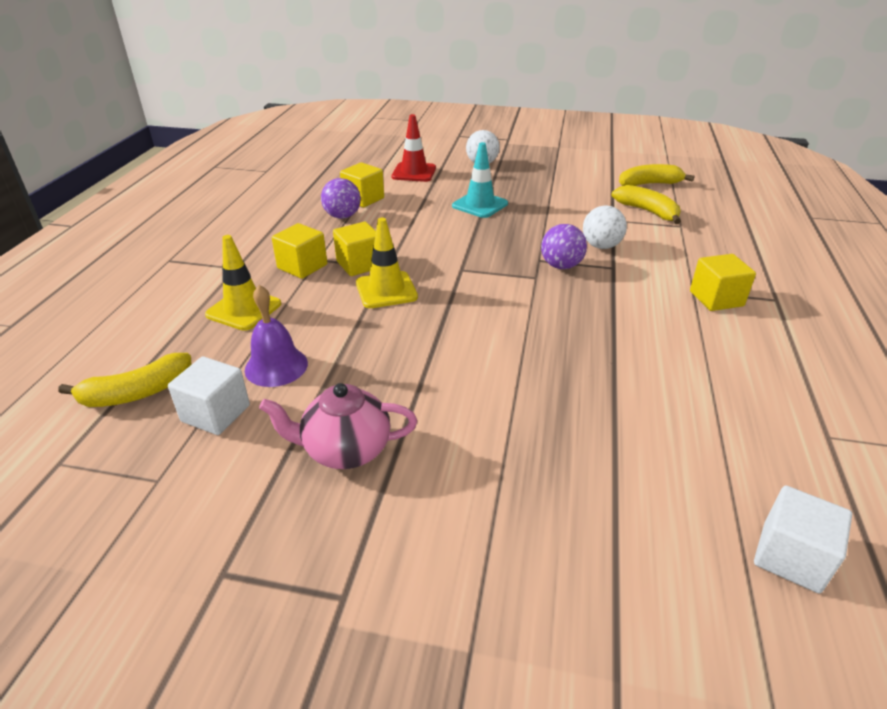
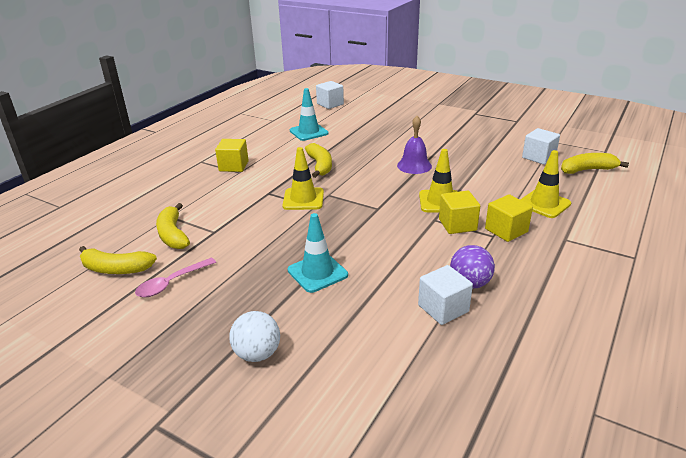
camera: 160 degrees left, 5 degrees down
(276, 366) = (512, 171): purple bell -> purple bell (414, 165)
(345, 450) = (473, 139): pink teapot -> none
(363, 199) = (443, 308): yellow cube -> white cube
(414, 172) = (362, 353): red traffic cone -> none
(561, 266) = (303, 199): purple ball -> yellow traffic cone
(590, 183) = (172, 283): none -> pink spoon
(593, 322) = (320, 166): none -> yellow banana
(601, 246) = (256, 209): white ball -> none
(702, 406) = (309, 132): none -> turquoise traffic cone

